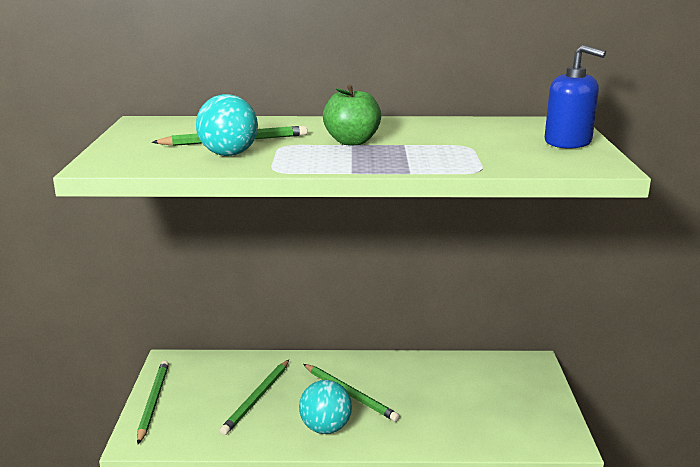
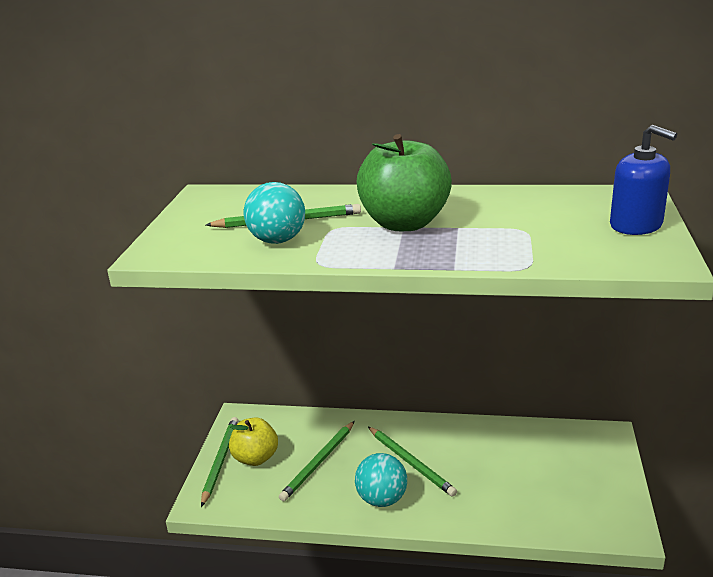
camera: 10 degrees right, 5 degrees up
(190, 397) = (255, 458): none -> yellow apple
(352, 142) = (404, 223): green apple -> green apple, size x1.56

